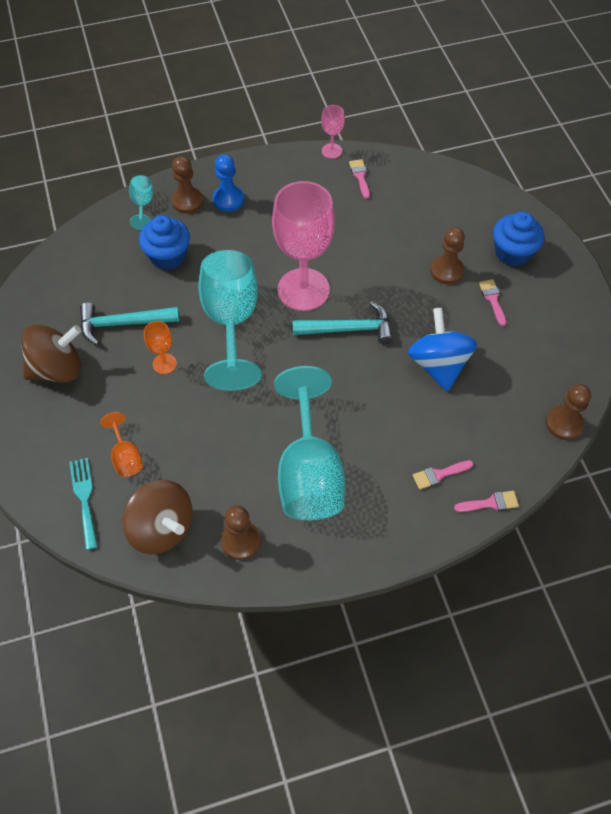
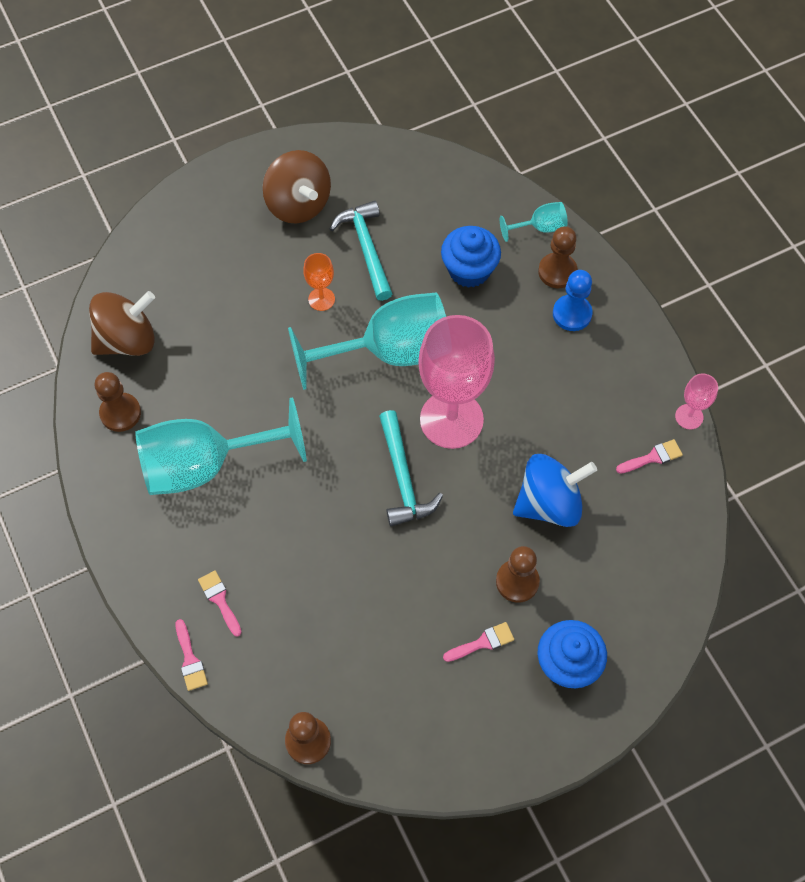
camera: 80 degrees right, 5 degrees up
(84, 498) = (153, 266): turquoise fork -> none
(126, 457) = (203, 290): orange goblet -> none
(162, 528) = (127, 340): brown spinning top -> brown spinning top turned 150 degrees counterclockwise
(438, 364) = (370, 585): blue spinning top -> blue spinning top (549, 503)

